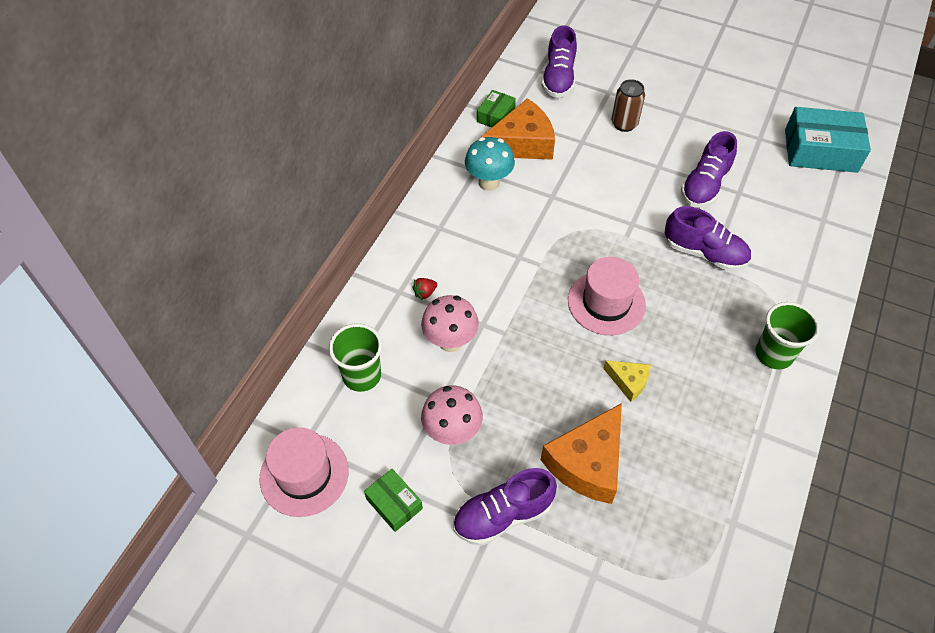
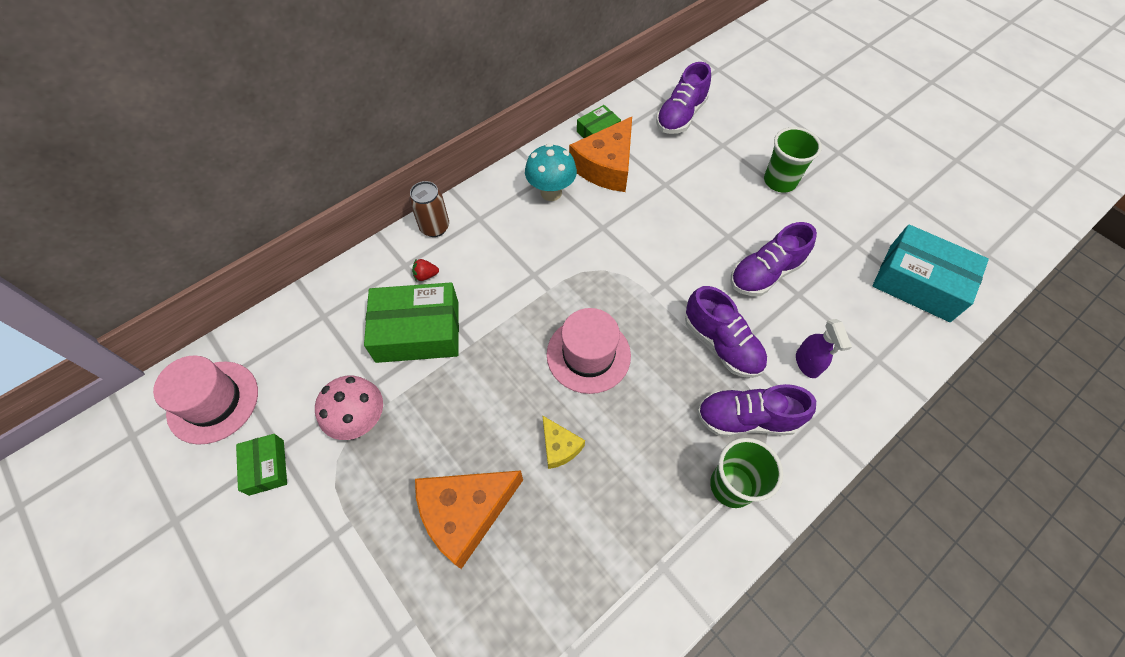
camera: 25 degrees right, 5 degrees up
(362, 376) = (321, 331): green cup -> green cup (780, 181)
(450, 341) = (418, 331): pink mushroom -> green box
(502, 515) = (352, 528): purple shoe -> purple shoe (746, 419)
(522, 143) = (606, 166): orange cheese -> orange cheese turned 120 degrees clockwise
(624, 124) = (719, 181): brown can -> brown can (435, 227)
(775, 243) = (807, 363): none -> purple spray bottle

